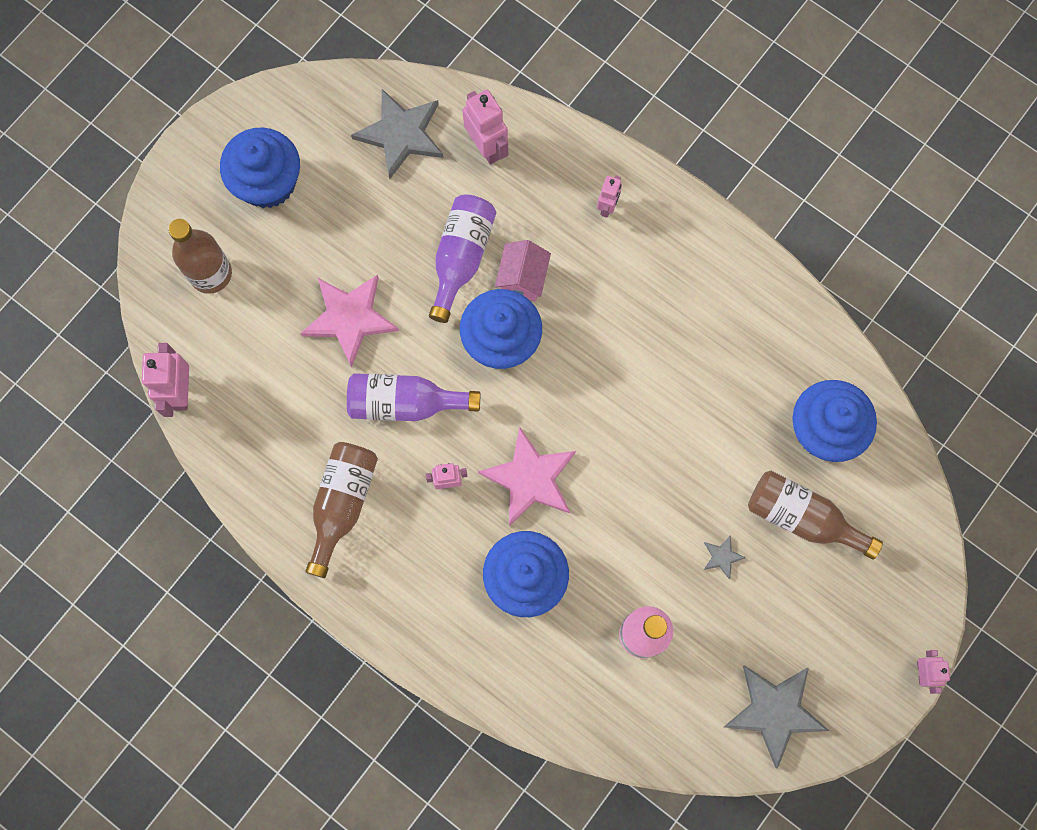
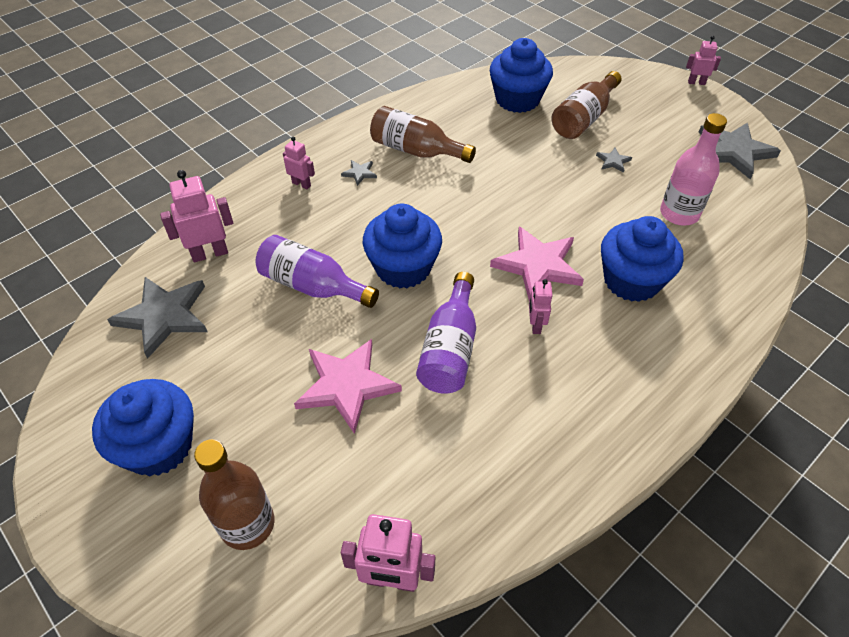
camera: 80 degrees left, 25 degrees down
(342, 504) = (551, 418): brown bottle -> brown bottle (416, 151)
(522, 279) = (348, 245): pink house -> none
(639, 265) = (359, 173): none -> grey star

